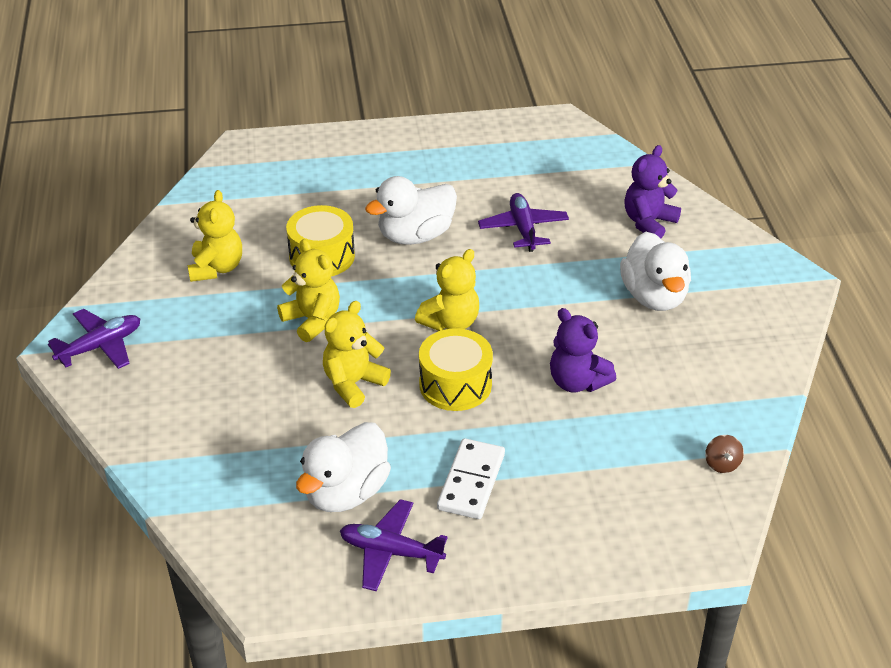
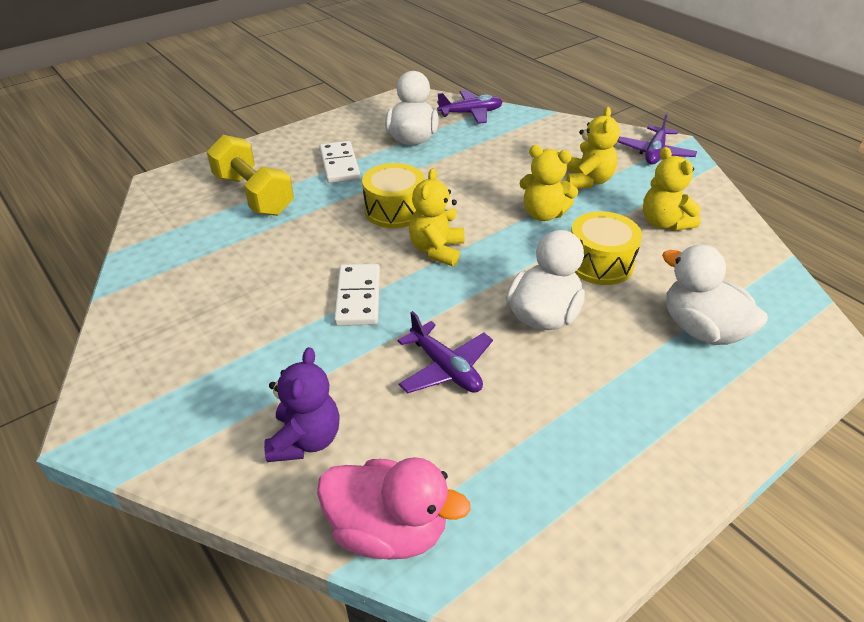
camera: 150 degrees right, 0 degrees up
(353, 384) = (467, 187): yellow teddy bear -> yellow teddy bear (588, 181)
(391, 552) = (362, 125): purple plane -> purple plane (471, 113)
(554, 304) = (358, 297): none -> white domino
(577, 382) = (300, 243): purple teddy bear -> none
(600, 472) = (254, 195): none -> yellow dumbbell
(620, 167) = (388, 530): none -> pink duck
(654, 296) = (262, 342): white duck -> white duck (702, 329)
(722, 464) = (161, 226): brown spinning top -> none

